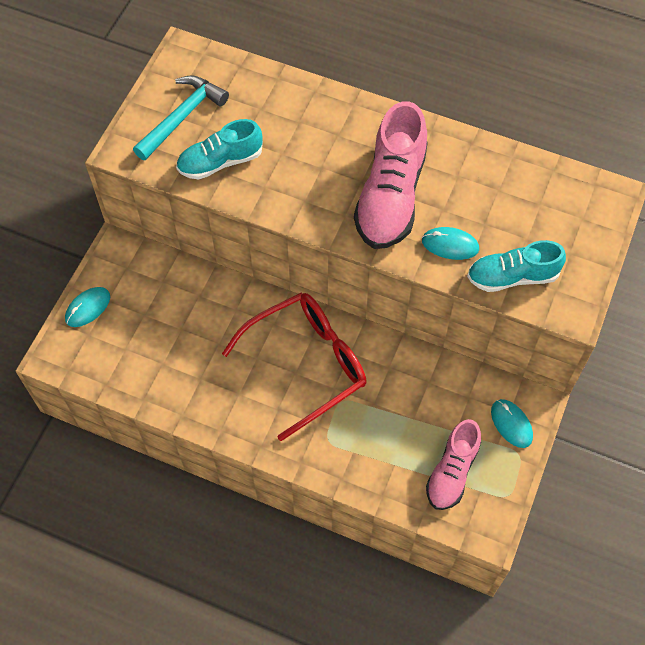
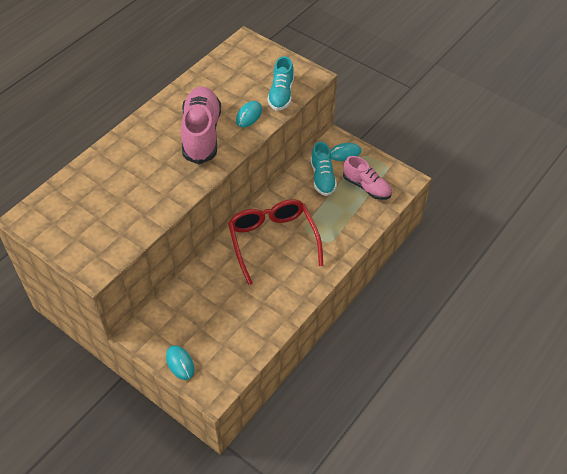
camera: 75 degrees left, 10 degrees down
(182, 117) = (83, 229): turquoise hammer -> none
(220, 162) = (133, 215): turquoise shoe -> turquoise shoe (322, 178)
(390, 196) = (201, 134): pink shoe -> pink shoe turned 120 degrees counterclockwise

